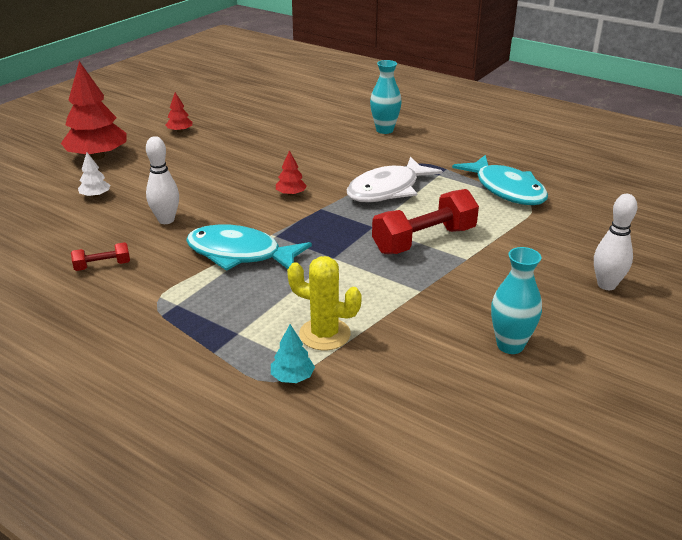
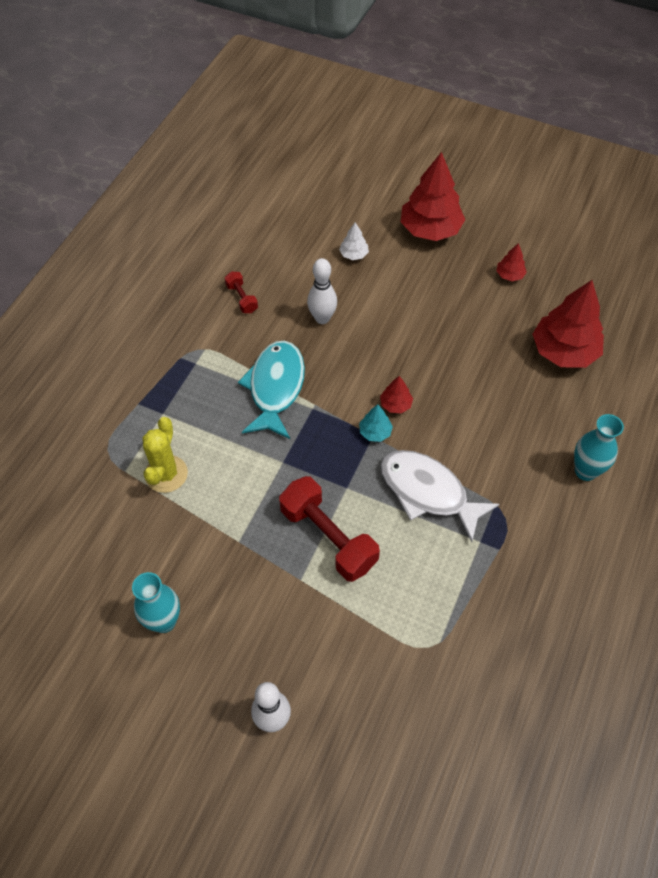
camera: 80 degrees right, 25 degrees up
(272, 122) = (564, 351): none -> red tree
(292, 377) = (112, 461): turquoise tree -> turquoise tree (375, 432)
(506, 189) = (462, 619): turquoise fish -> none

